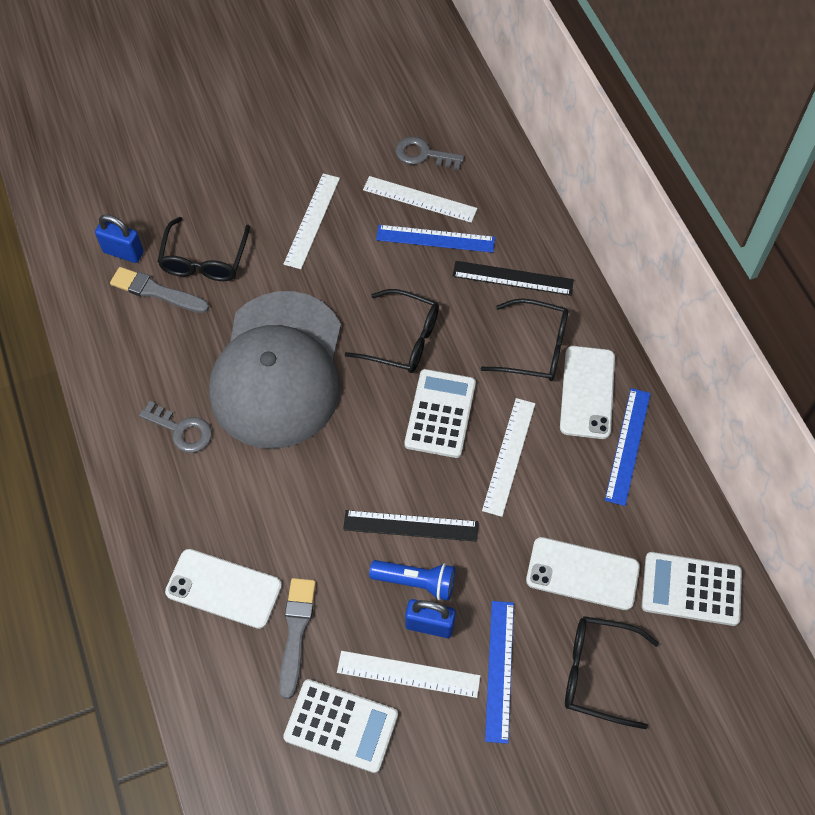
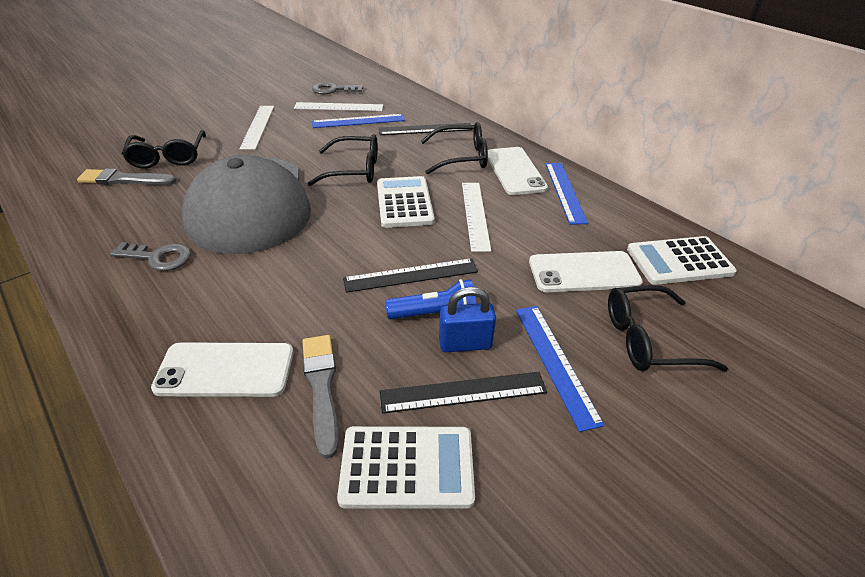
camera: 20 degrees left, 20 degrees down
(123, 252) = (91, 164): blue padlock -> none
(408, 674) = (463, 392): white ruler -> black ruler

